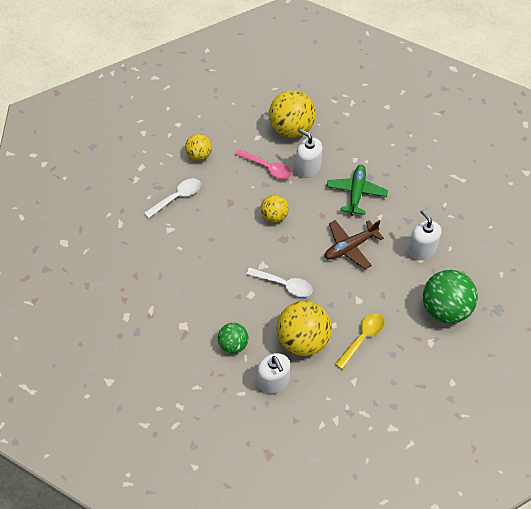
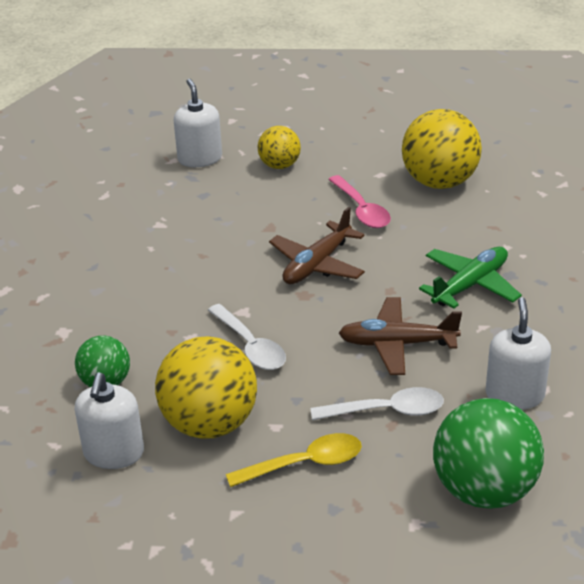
camera: 35 degrees right, 20 degrees down
(177, 197) = (205, 196): white spoon -> white spoon (387, 411)
(274, 216) = (317, 264): yellow ball -> brown plane
(308, 168) = (421, 231): white soap dispenser -> white soap dispenser (200, 158)

